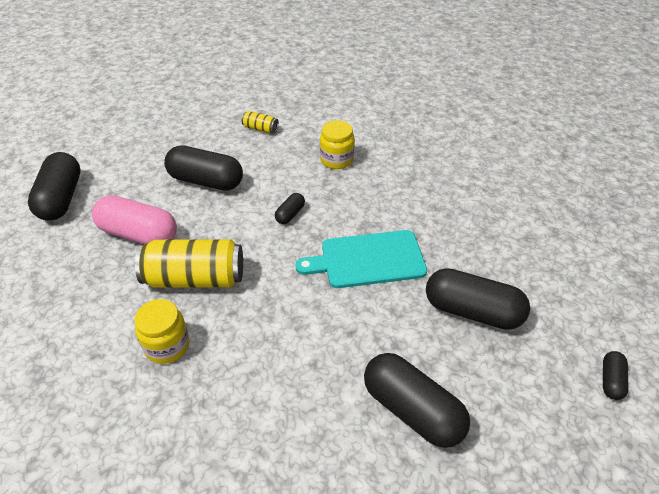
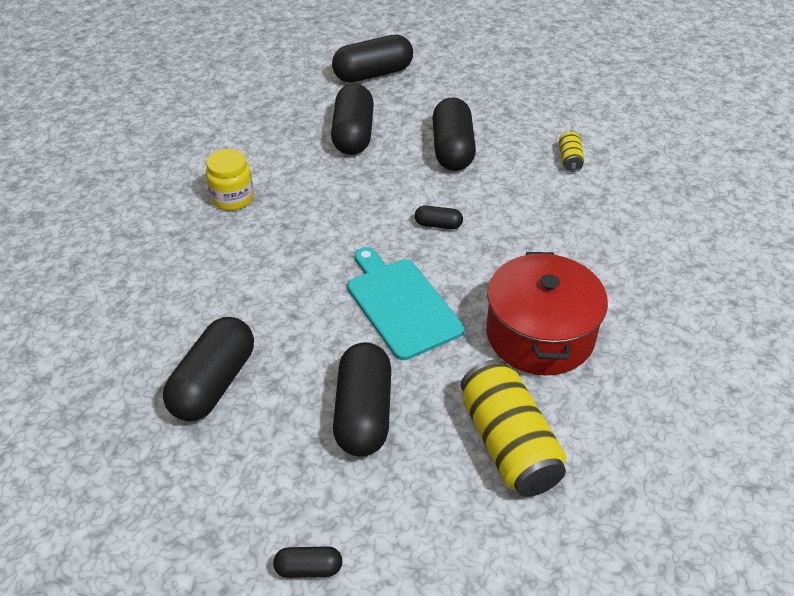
camera: 70 degrees right, 0 degrees up
(138, 234) = (353, 134): pink capsule -> black capsule
(195, 278) = (315, 188): yellow can -> yellow can (508, 444)
(336, 160) = (557, 236): yellow jar -> none
(426, 197) = (540, 334): none -> red pot

